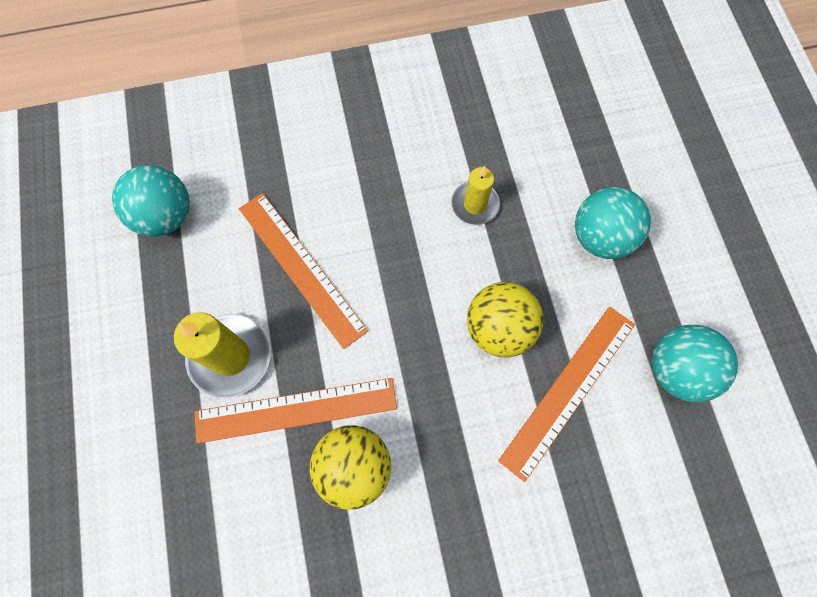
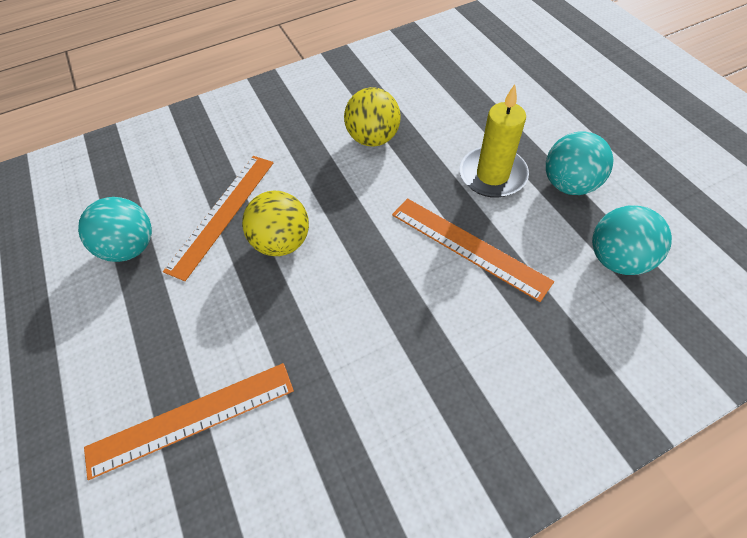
camera: 170 degrees right, 15 degrees down
(296, 410) = (427, 157): orange ruler -> orange ruler (191, 418)
(475, 204) = (321, 345): yellow candle -> none
(600, 237) = (189, 343): turquoise ball -> turquoise ball (569, 184)

